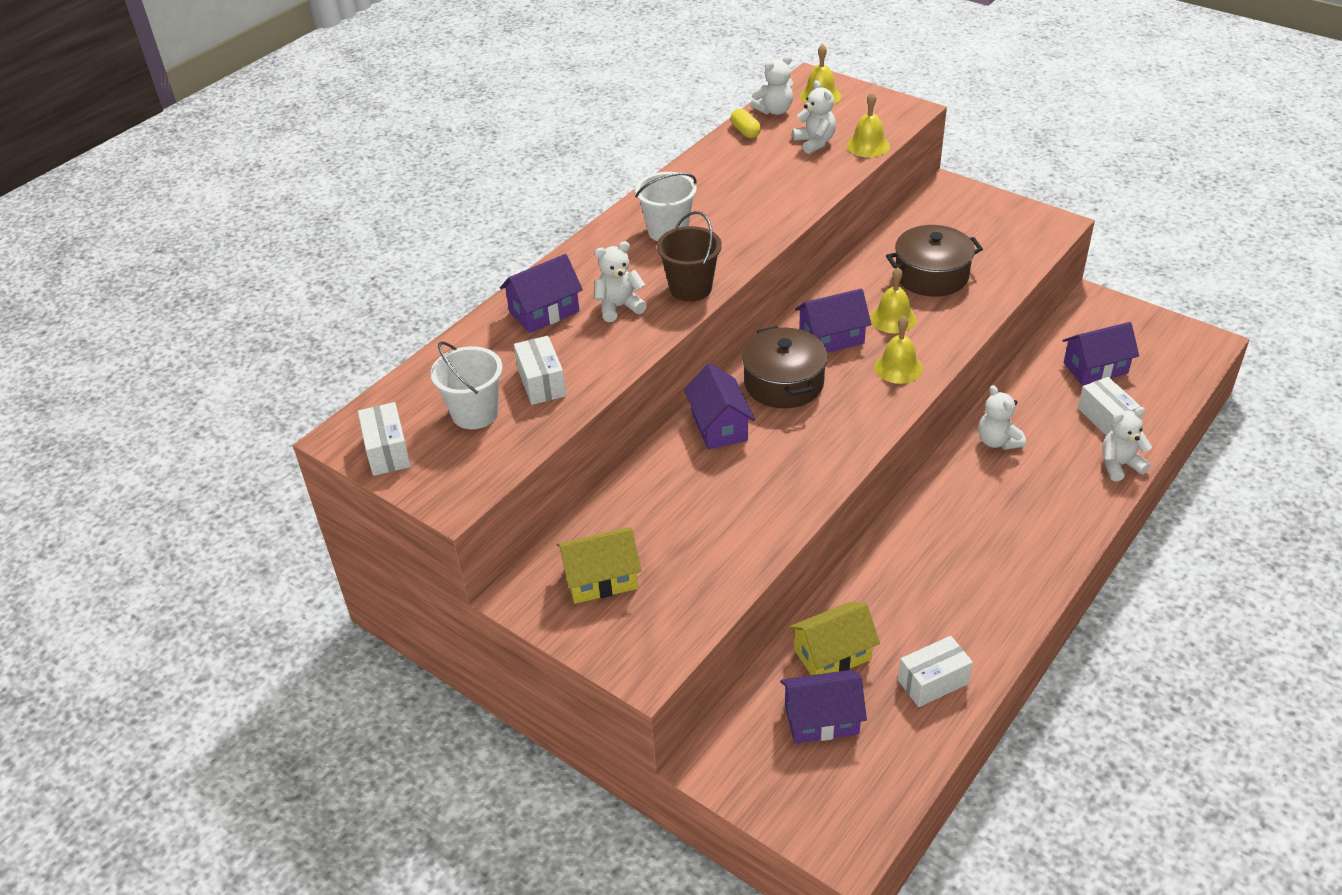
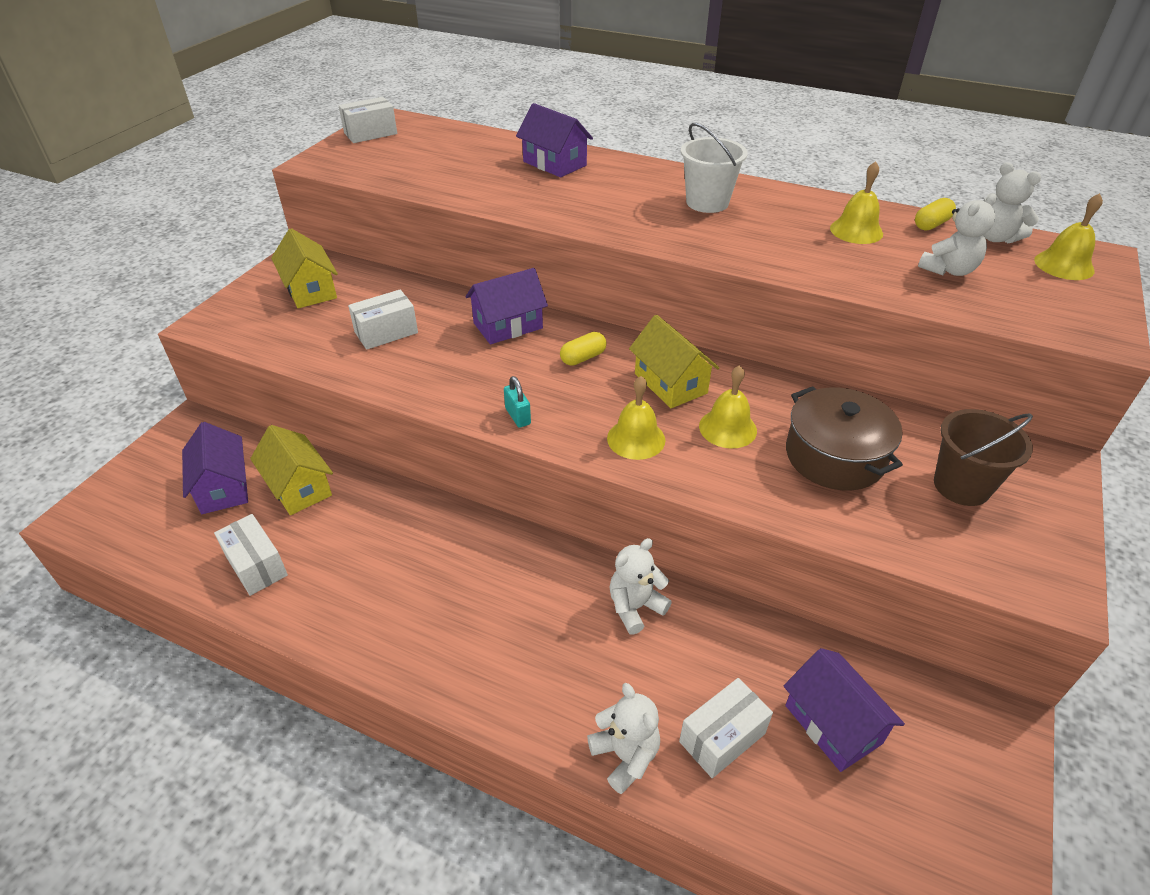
camera: 75 degrees right, 0 degrees up
(475, 413) = (416, 156): white bucket -> none
(541, 383) = (457, 175): white box -> white box (386, 332)
(619, 307) = (573, 194): white teddy bear -> none
(690, 288) = (615, 224): brown bucket -> brown bucket (961, 486)
(783, 383) = (583, 358): brown pot -> yellow capsule
(831, 338) = (670, 383): purple house -> yellow house
(858, 431) = (518, 416): none -> turquoise padlock
(868, 145) = (977, 309): yellow bell -> yellow bell (856, 231)

